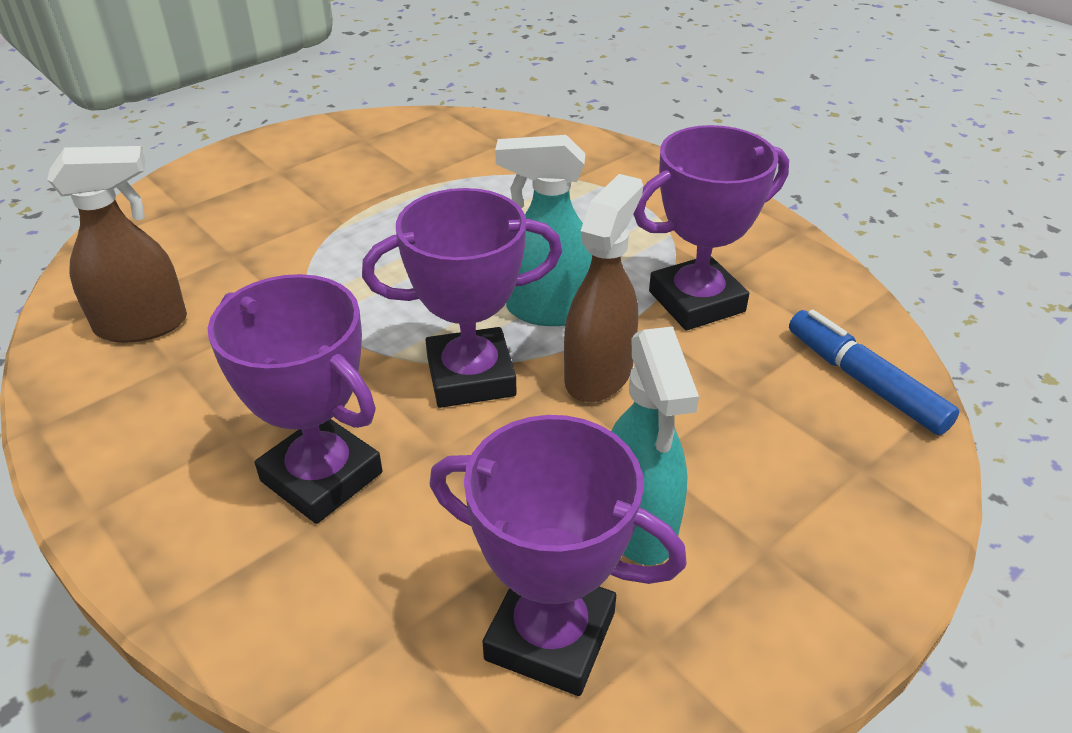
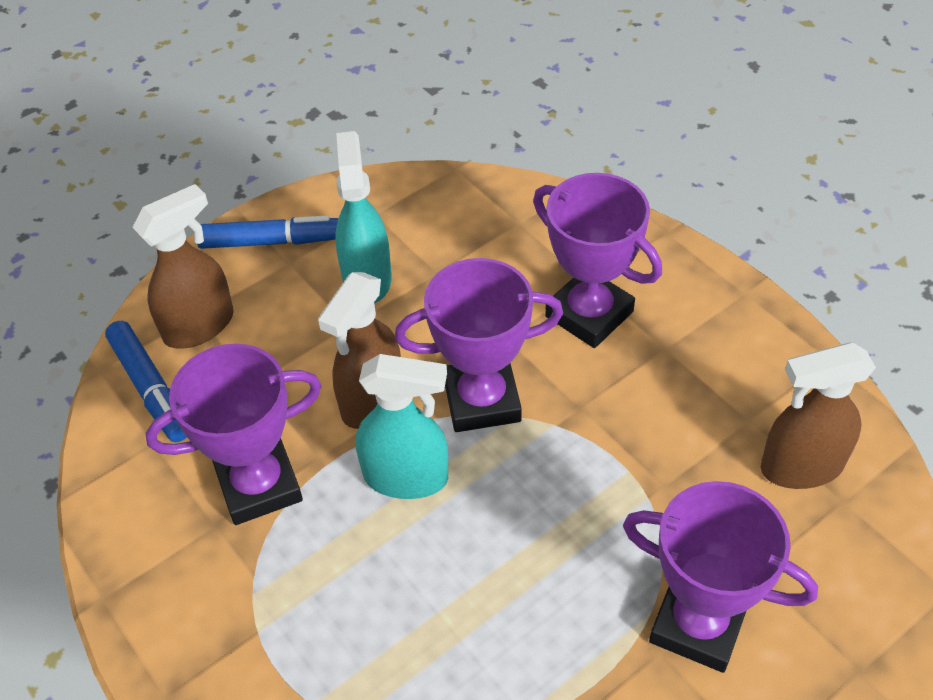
camera: 175 degrees left, 10 degrees up
(550, 636) = (433, 218): purple trophy -> purple trophy (698, 624)
(810, 585) = (271, 242): none -> blue marker
(848, 453) = (200, 326): none -> brown spray bottle

